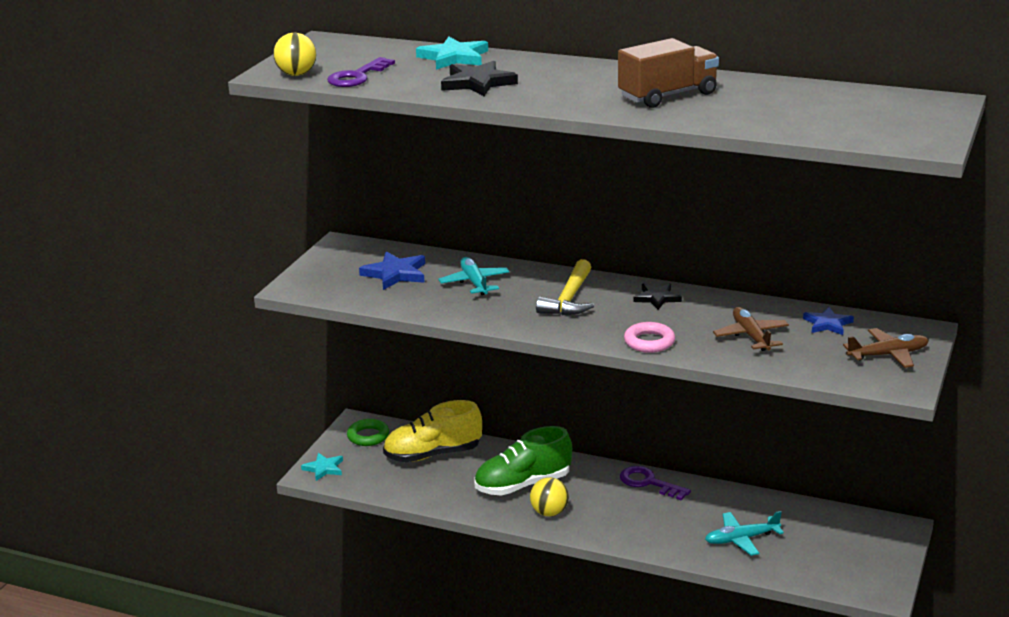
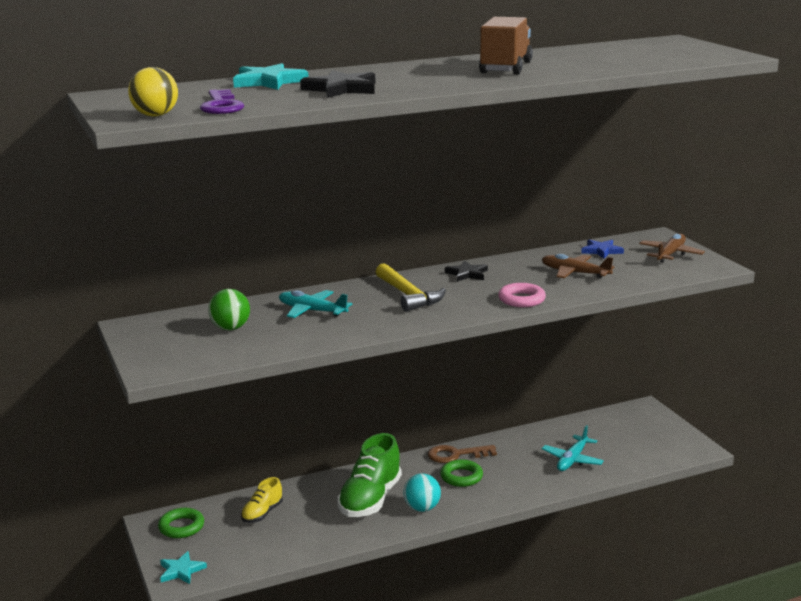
camera: 45 degrees left, 5 degrees down
(395, 274) = (230, 328): blue star -> green ball
(433, 454) = (262, 513): yellow shoe -> yellow shoe, size x0.54
(549, 512) = (422, 508): yellow ball -> turquoise ball
(621, 504) = (461, 477): none -> green ring
(648, 483) = (456, 455): purple key -> brown key

